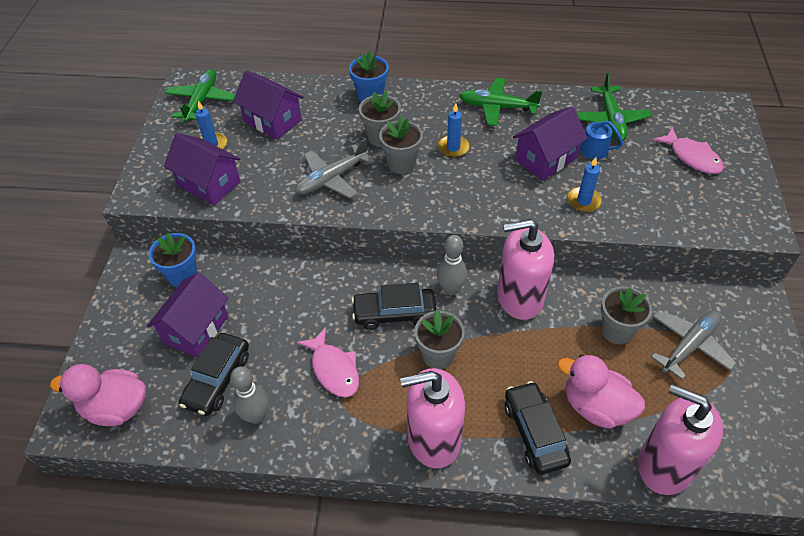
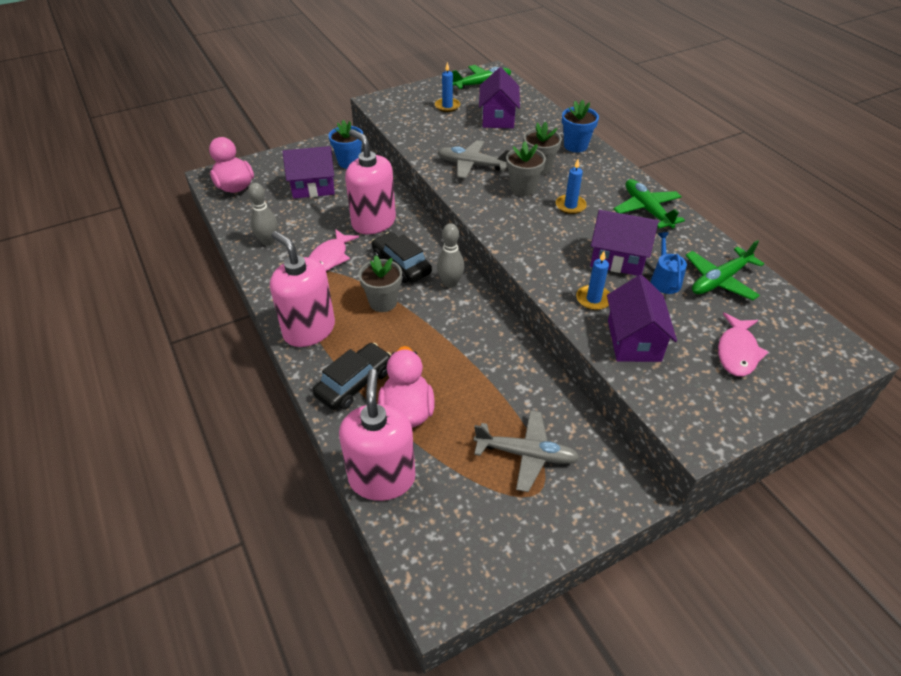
camera: 55 degrees right, 5 degrees down
(209, 184) = (412, 121): purple house -> purple house (634, 340)
(217, 379) = (283, 213): black car -> none
(519, 298) = (477, 324): pink soap dispenser -> pink soap dispenser (373, 222)
(616, 331) = (497, 397): grey flower pot -> none

